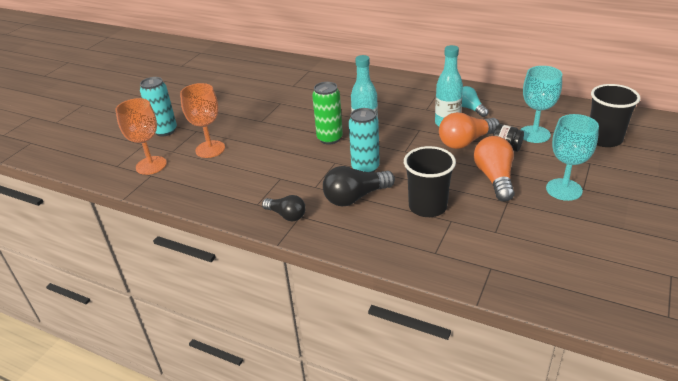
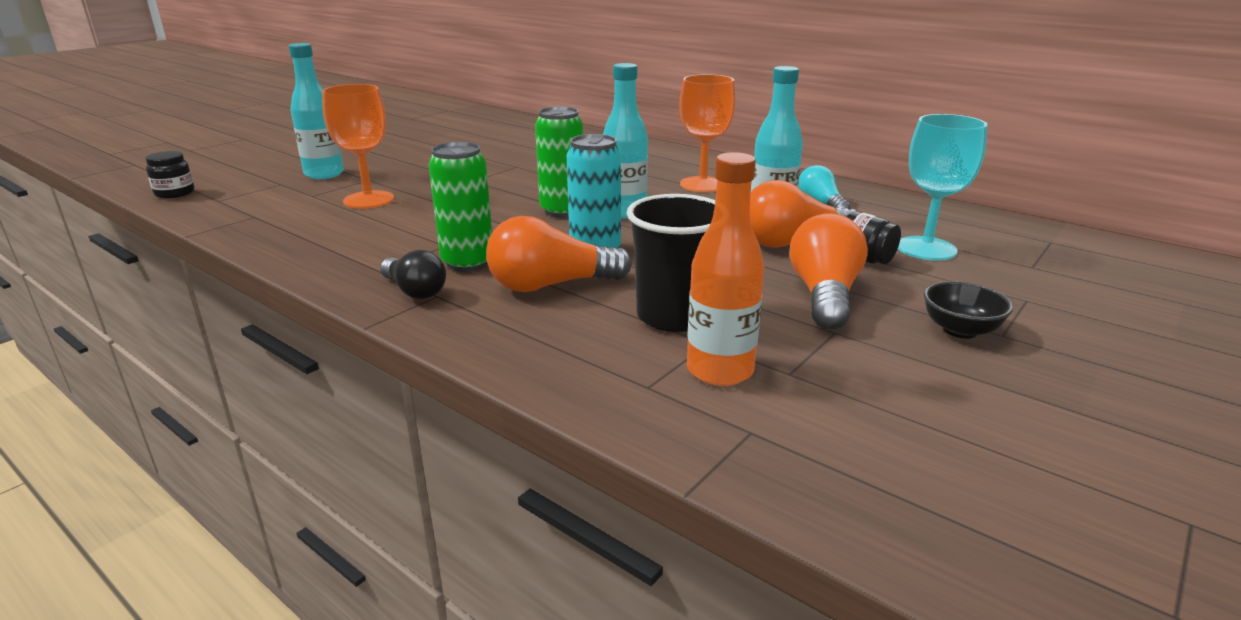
camera: 10 degrees right, 10 degrees down
(83, 164) = (175, 193): none -> black jar
(151, 165) = (266, 206): orange goblet -> orange goblet (703, 184)
(165, 131) = (324, 174): turquoise can -> turquoise bottle
(301, 189) = (467, 263): none -> green can
(355, 197) = (551, 285): black light bulb -> orange light bulb
(464, 237) = (720, 371): none -> orange bottle
(564, 189) = (960, 330): turquoise goblet -> black bowl
(604, 139) = (1064, 271): black cup -> none

